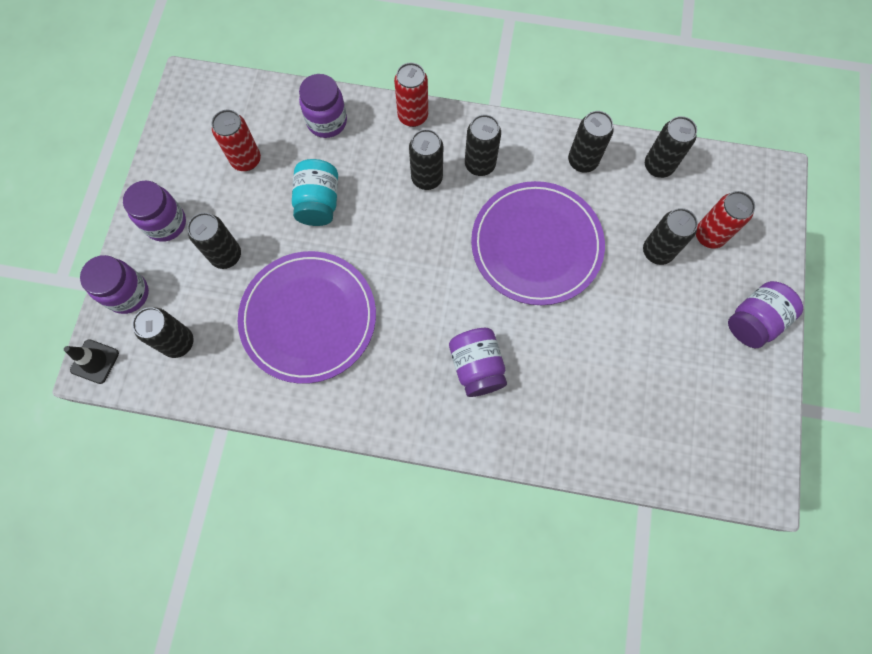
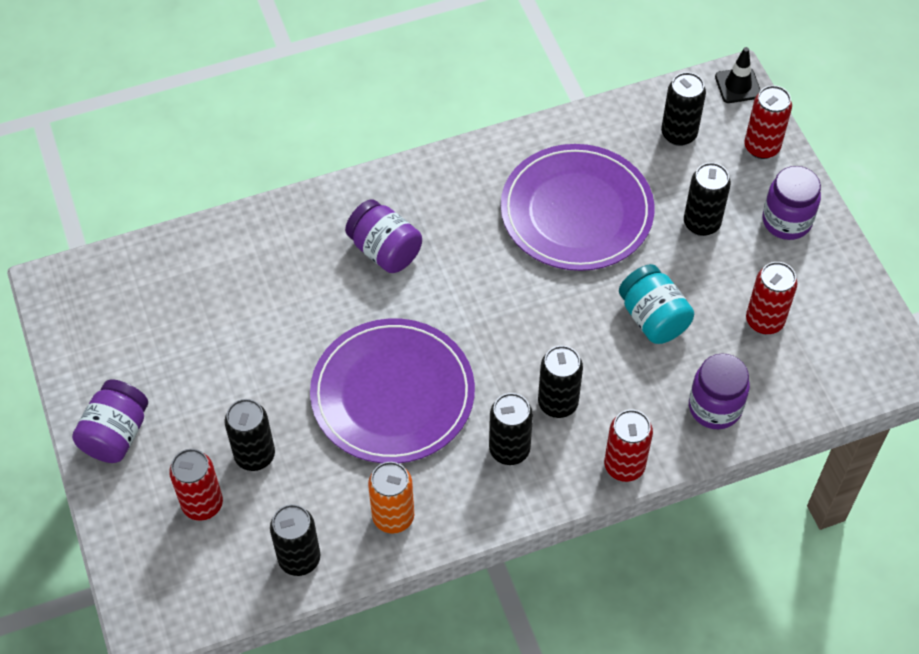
camera: 150 degrees right, 15 degrees down
(128, 294) = (761, 147): purple jar -> red can
(582, 161) = (393, 517): black can -> orange can

